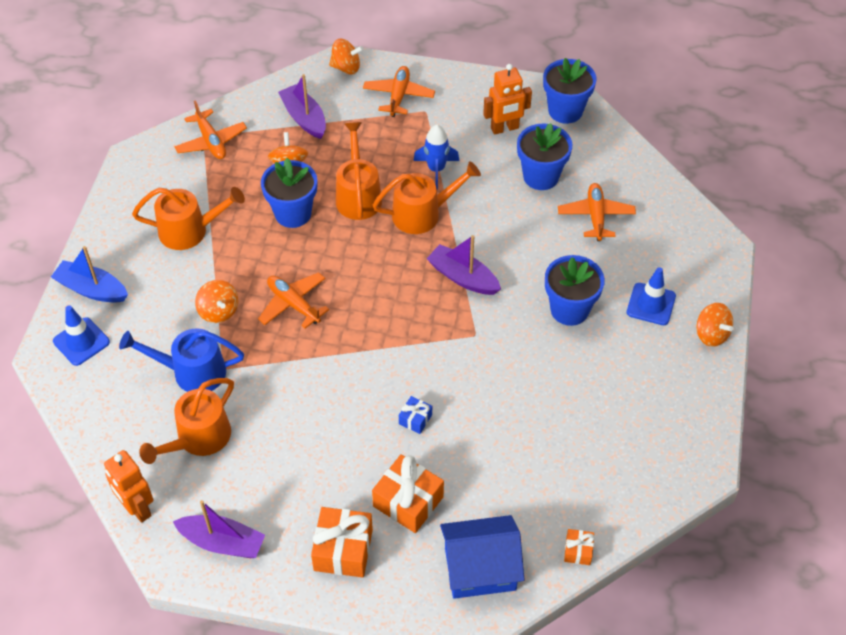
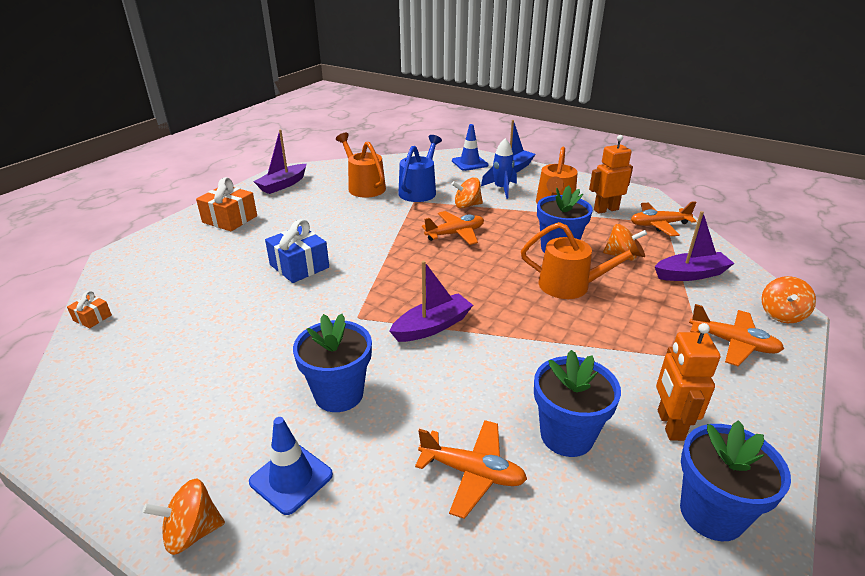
camera: 110 degrees right, 20 degrees down
(137, 508) = (333, 166): orange robot -> orange robot (605, 209)
(408, 501) = (234, 249): orange gift -> none
(415, 419) = (299, 266): blue gift -> blue gift, size x1.94
(423, 213) = (532, 320): orange watering can -> none
(436, 169) = (599, 344): blue rocket -> blue rocket (501, 189)
(480, 569) = (145, 267): blue house -> none

